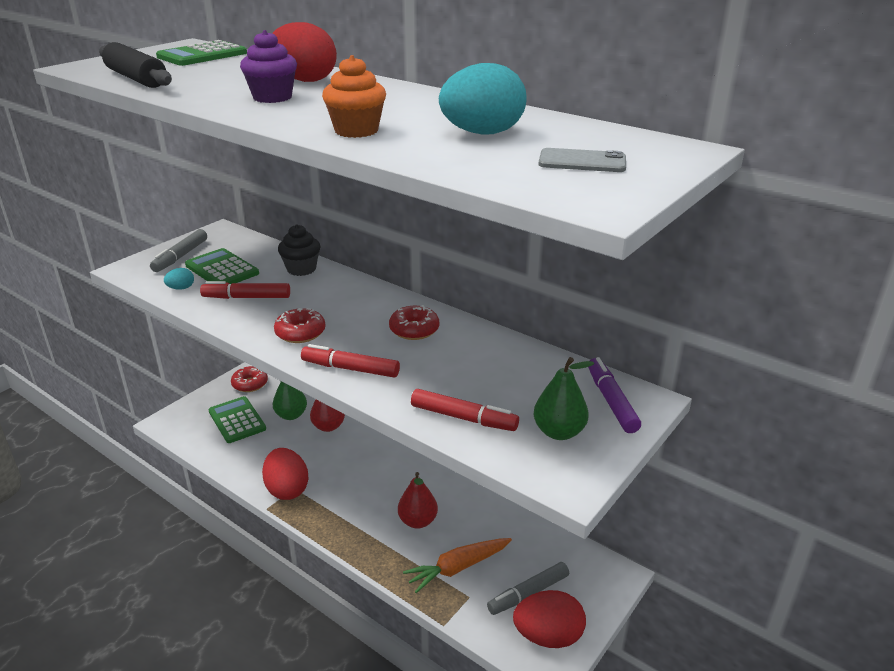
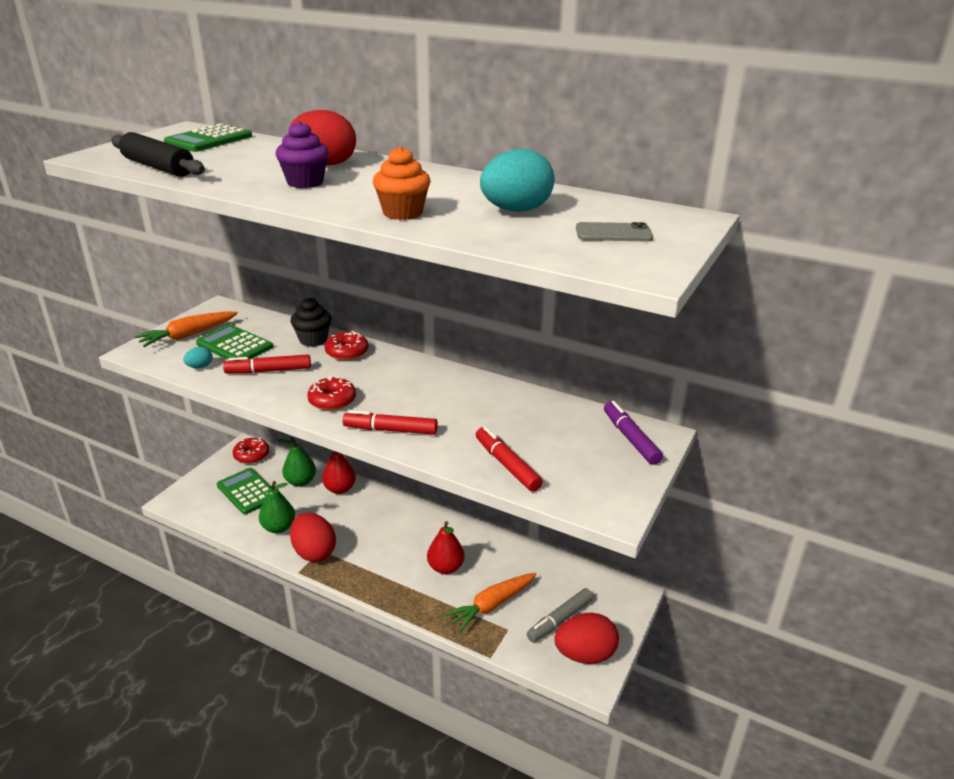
camera: 10 degrees left, 0 degrees up
(180, 256) = (188, 335): grey marker -> orange carrot
(414, 330) = (438, 389): red donut -> red donut (347, 352)
(463, 418) = (507, 465): red marker -> red marker turned 135 degrees counterclockwise
(559, 432) = (593, 469): green pear -> green pear (279, 527)

